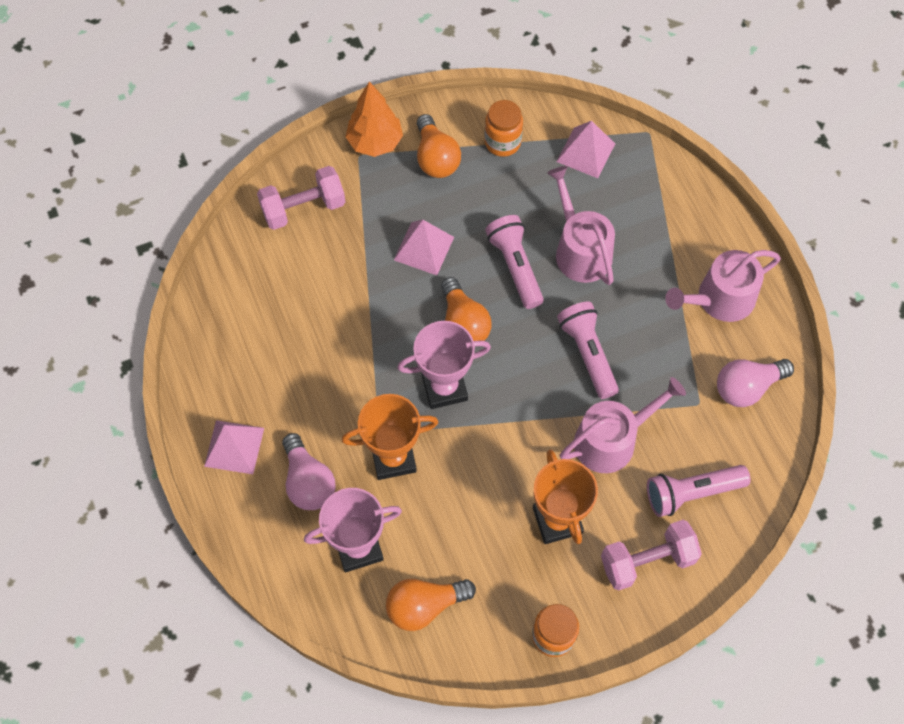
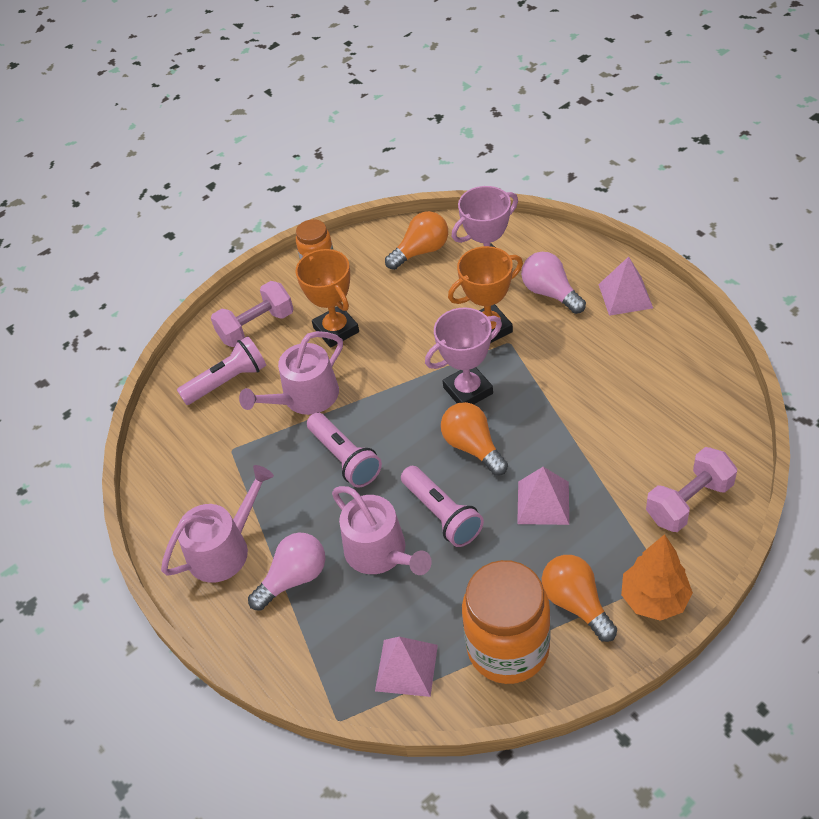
camera: 170 degrees right, 15 degrees down
(502, 142) = (508, 648): orange jar -> orange jar, size x1.81
(747, 387) = (188, 476): pink light bulb -> pink light bulb (294, 578)

